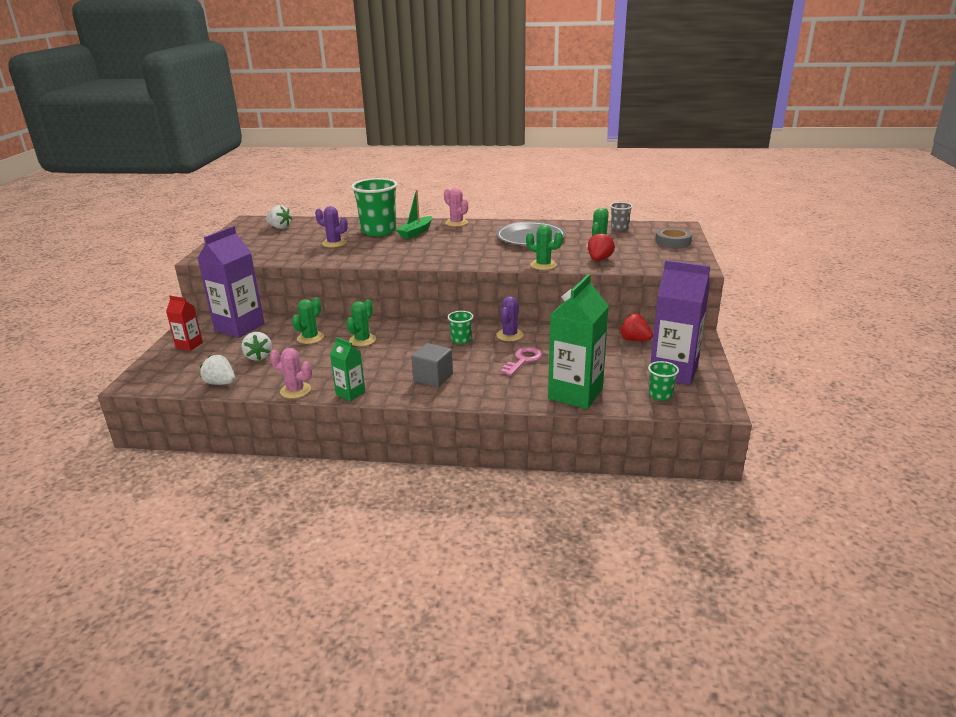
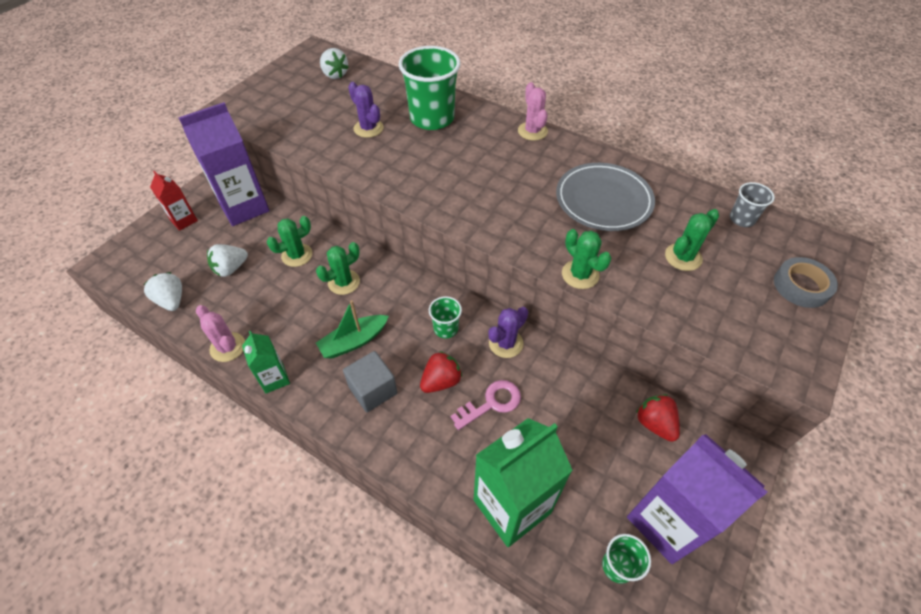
camera: 25 degrees right, 25 degrees up
(259, 356) = (231, 268): white strawberry -> white strawberry turned 45 degrees clockwise
(416, 232) = (471, 137): green boat -> green boat (353, 341)
(599, 260) = (664, 291): red strawberry -> red strawberry (441, 381)

